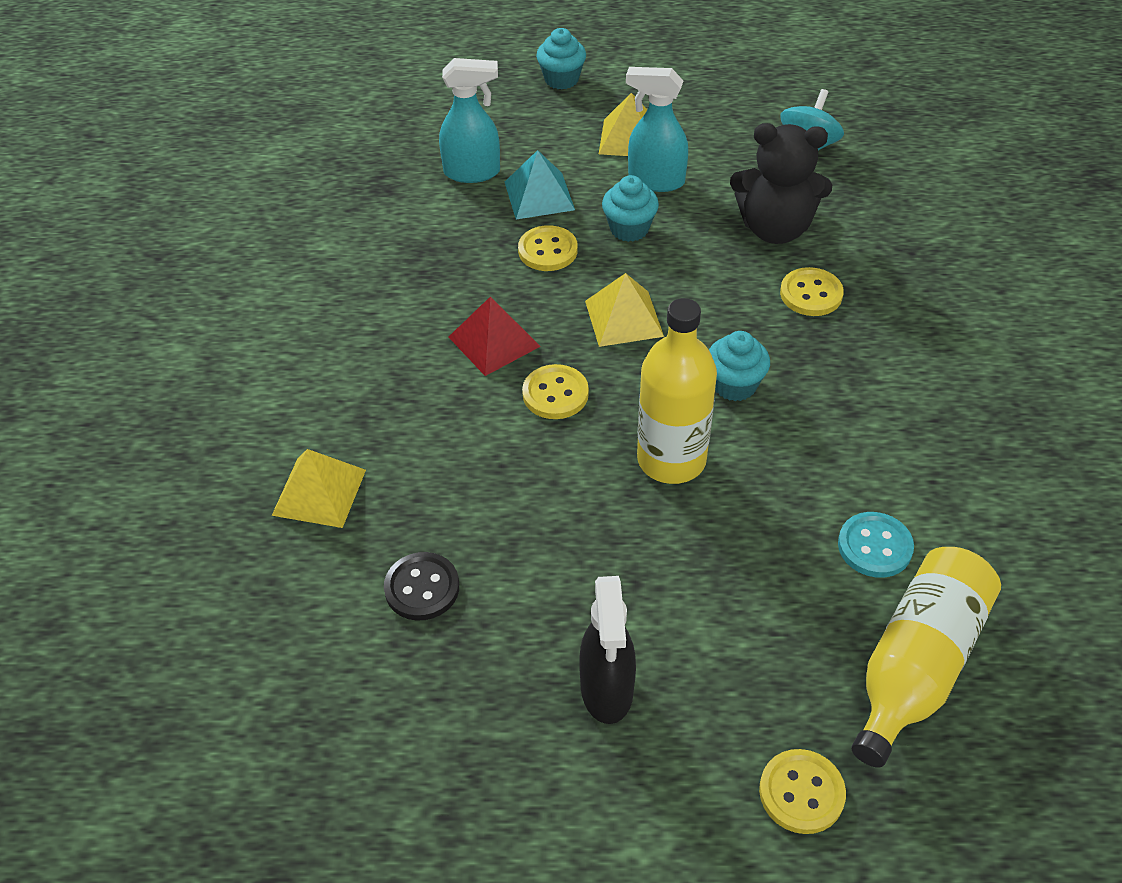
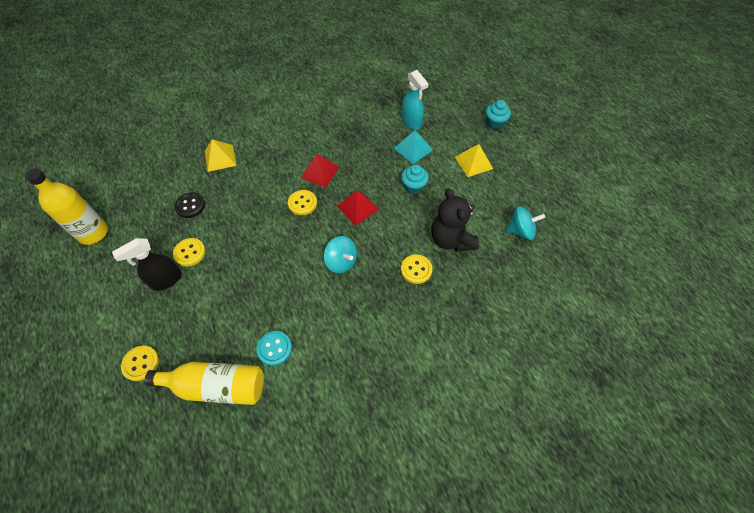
camera: 60 degrees right, 10 degrees up
(548, 250) = (381, 166): yellow button -> yellow button (190, 253)
(624, 318) = (358, 207): yellow pyramid -> red pyramid
(655, 181) = (451, 183): turquoise spray bottle -> none
(671, 459) = (287, 256): yellow bottle -> yellow bottle (93, 233)
(734, 385) = (341, 261): turquoise cupcake -> turquoise spinning top

